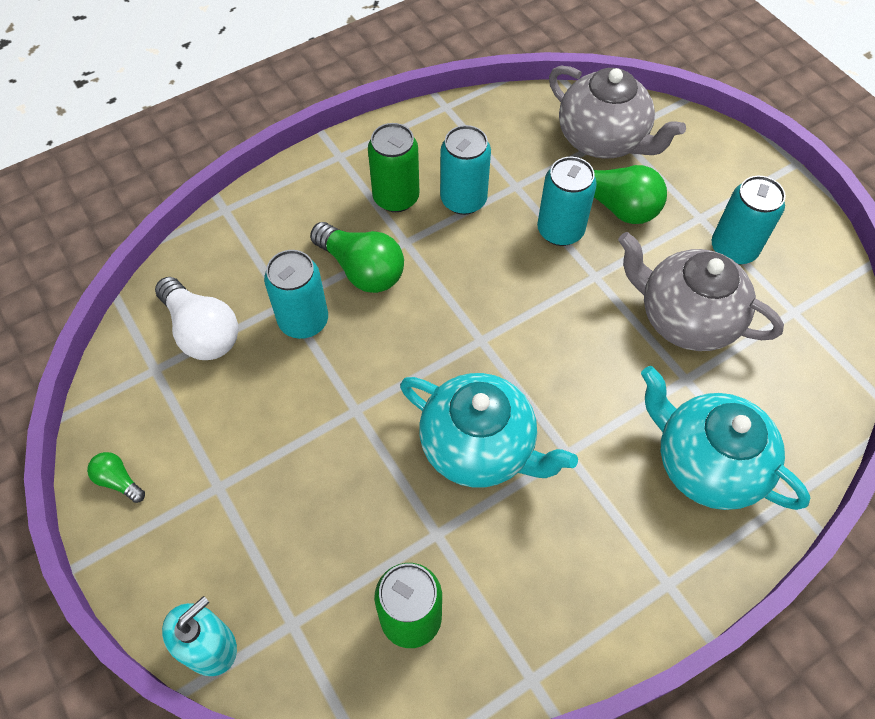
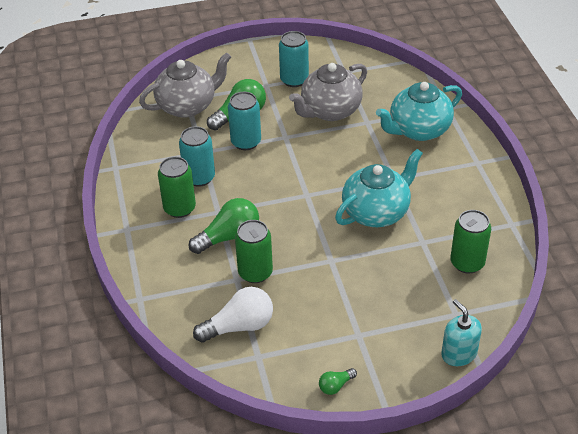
camera: 70 degrees left, 15 degrees down
(303, 321) = (255, 272): turquoise can -> green can

